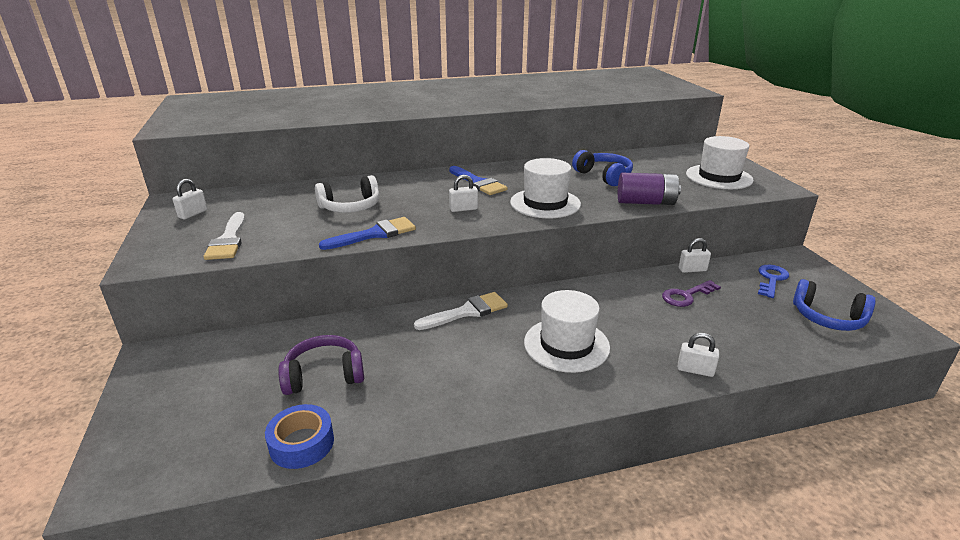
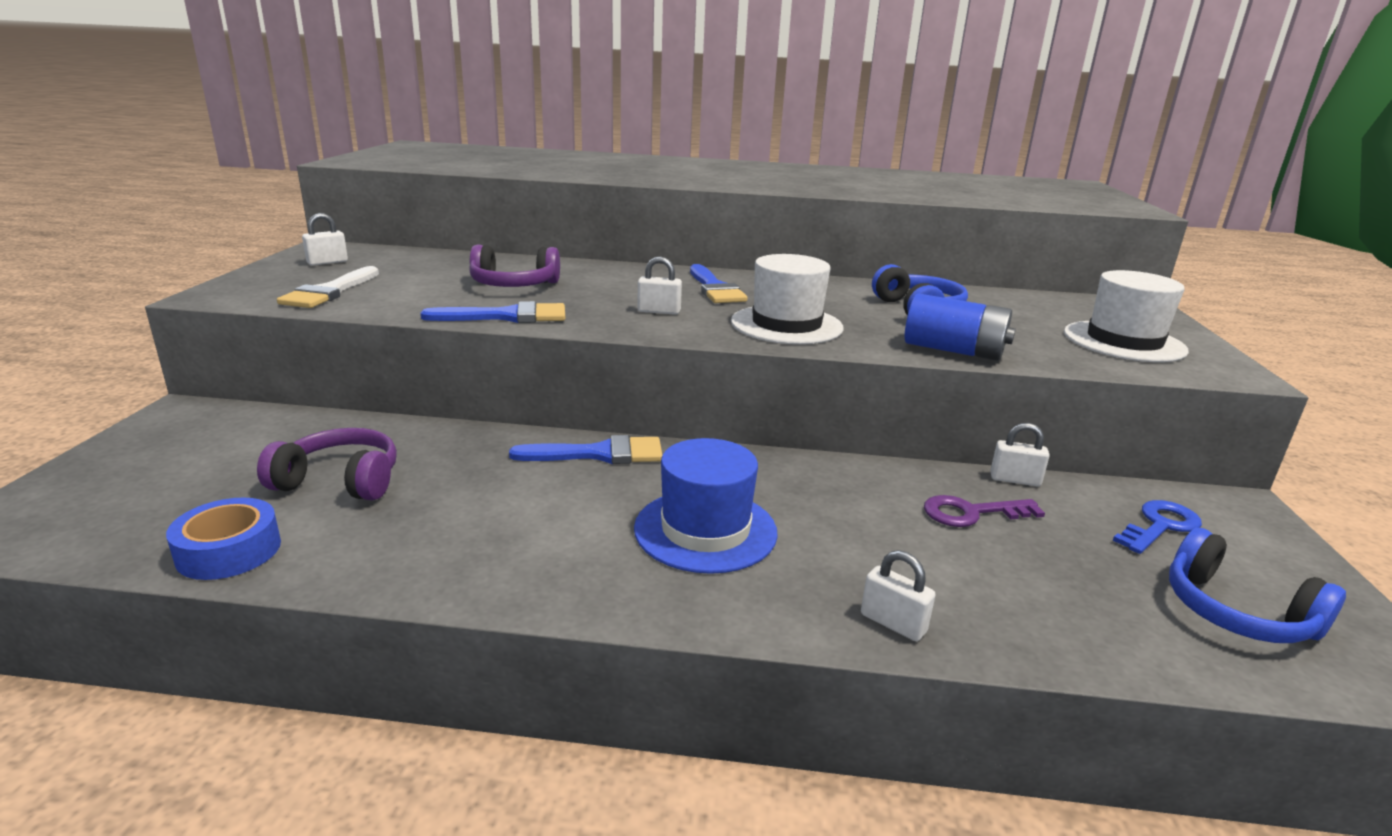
camera: 20 degrees right, 5 degrees down
(350, 207) = (514, 285): white headphones -> purple headphones
(467, 312) = (599, 454): white brush -> blue brush
(566, 344) = (705, 530): white hat -> blue hat
(646, 202) = (954, 350): purple battery -> blue battery

